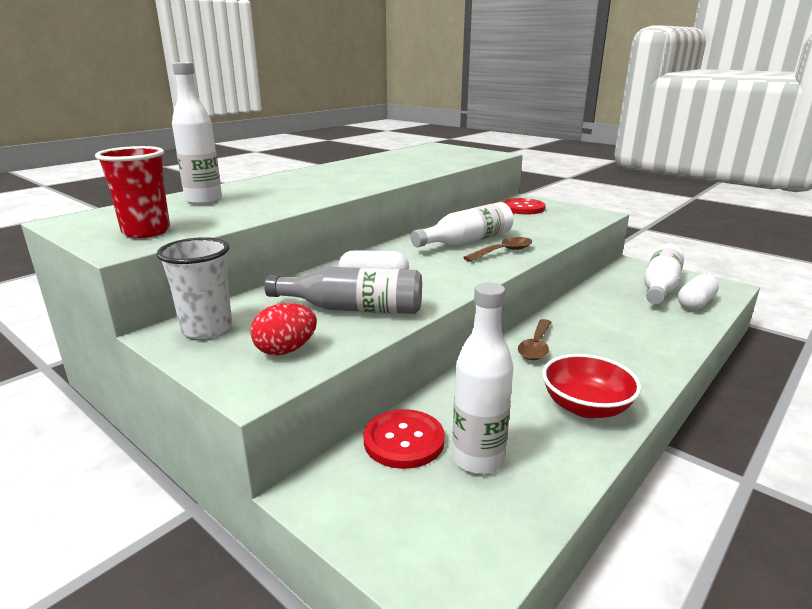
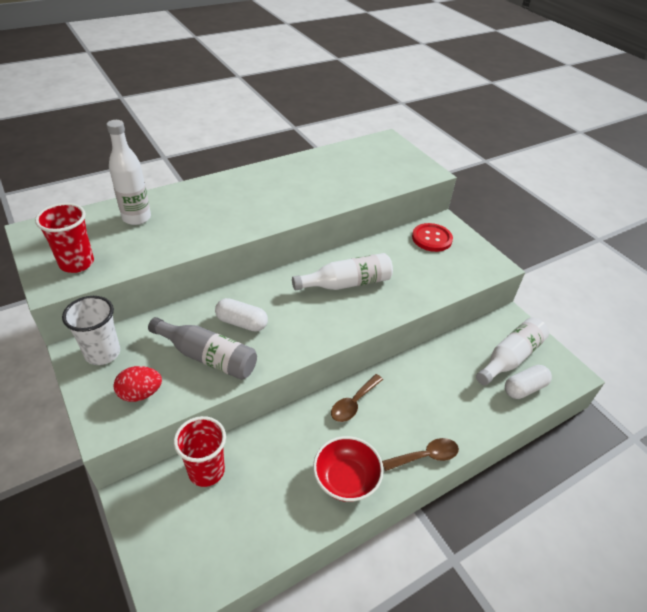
camera: 15 degrees right, 20 degrees up
(404, 440) = (206, 471): red button -> red cup
(478, 459) = (243, 503): white bottle -> none
(503, 252) = (366, 308): brown spoon -> brown spoon (425, 456)

